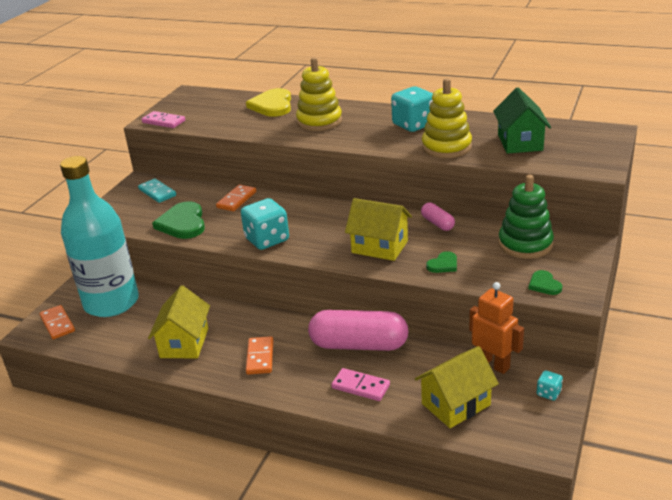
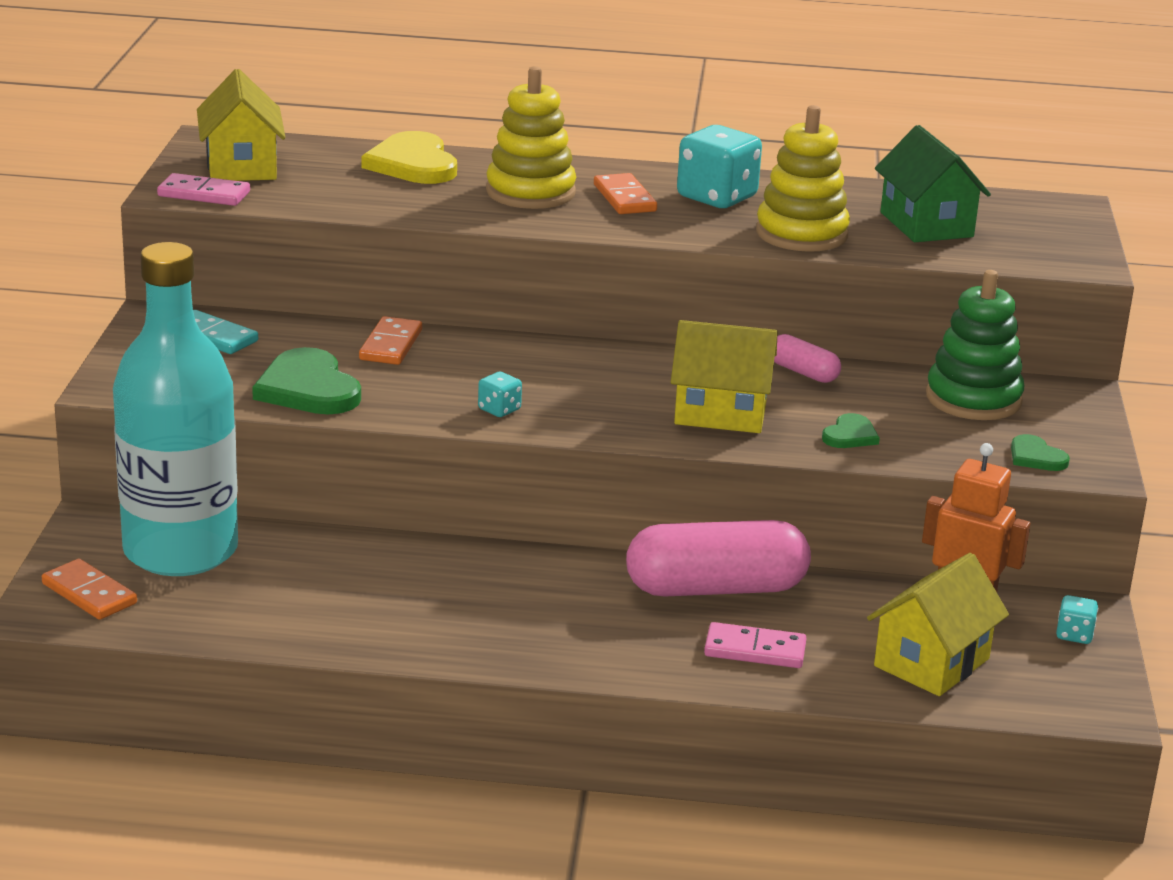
camera: 20 degrees left, 5 degrees down
(184, 343) = (380, 608): yellow house -> yellow house (241, 166)
(260, 357) = (543, 620): orange domino -> orange domino (625, 198)
(267, 240) = (499, 410): turquoise dice -> turquoise dice, size x0.48

